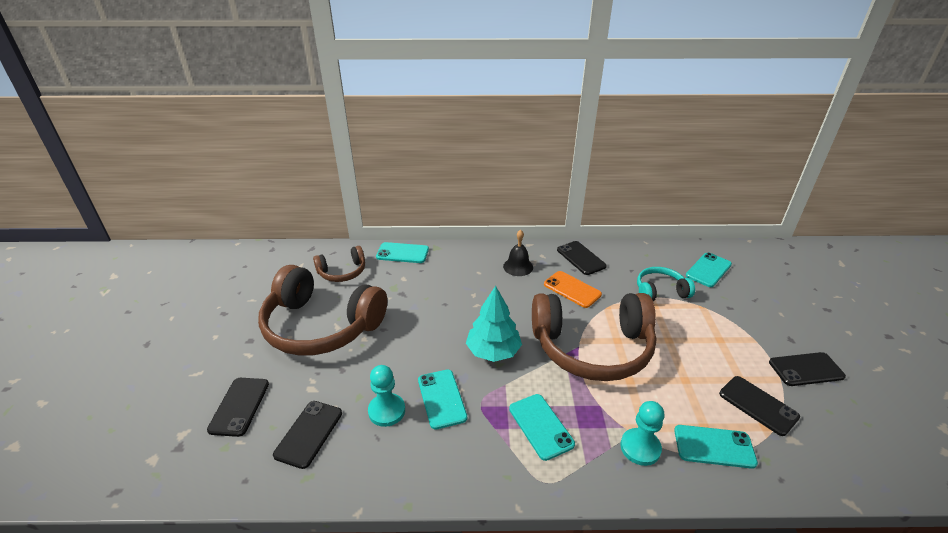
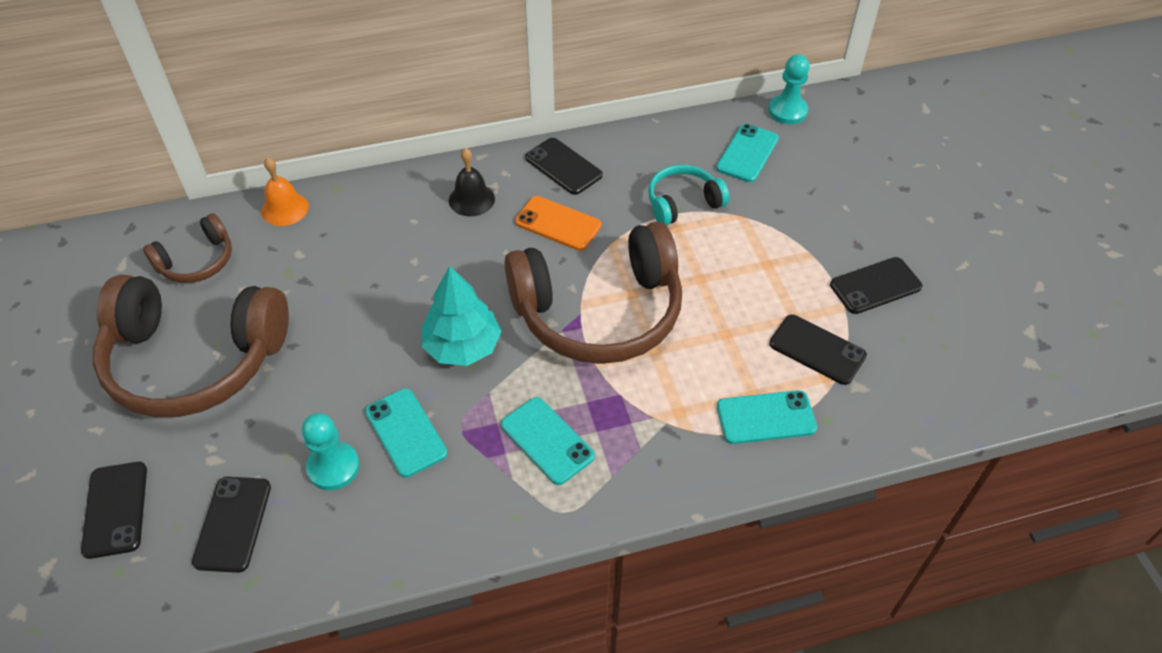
camera: 15 degrees left, 15 degrees up
(402, 253) = (285, 209): turquoise phone -> orange bell
(640, 448) = (676, 440): turquoise pawn -> turquoise pawn (787, 111)

